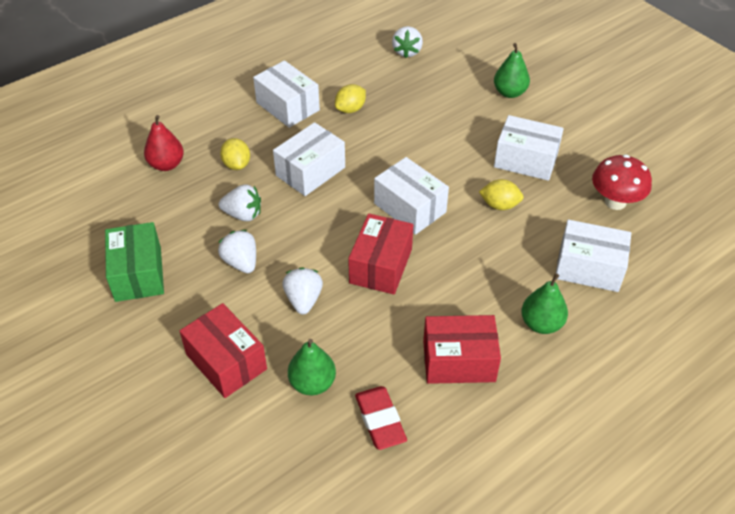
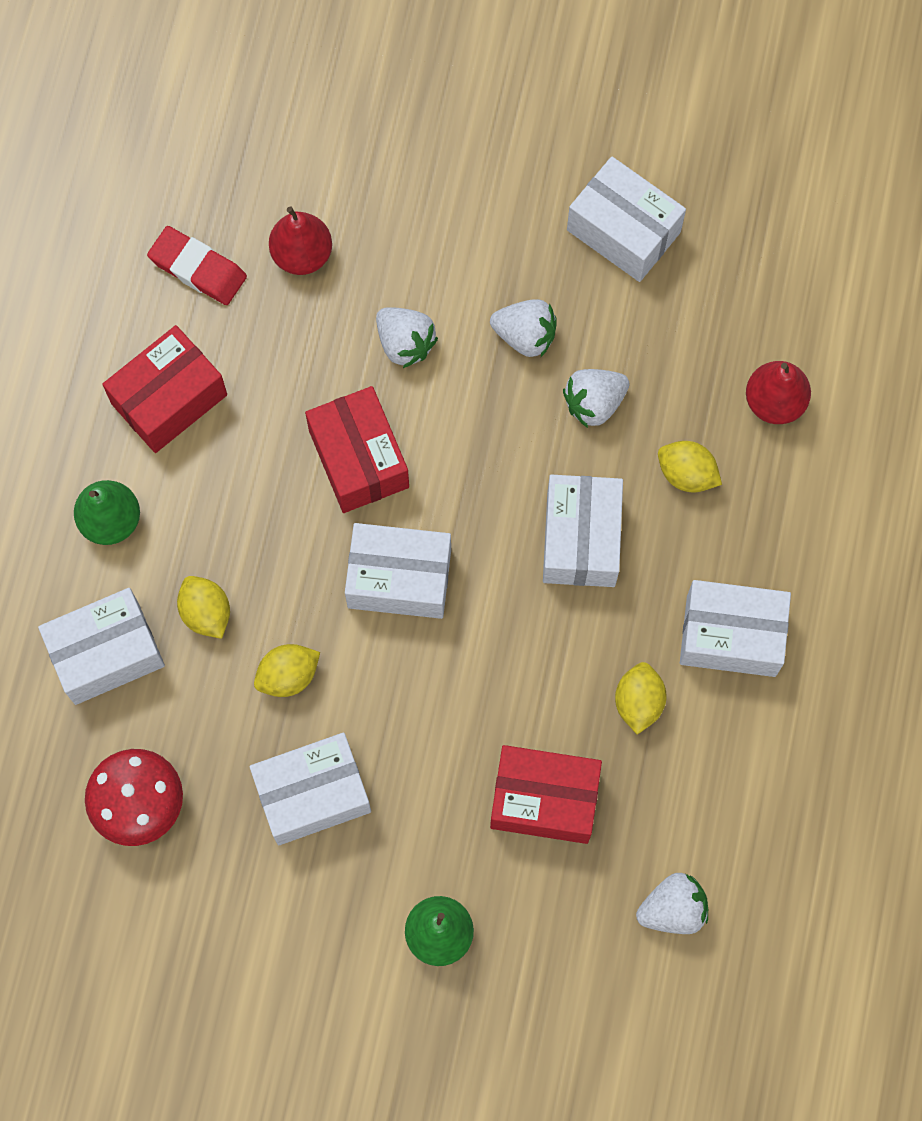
camera: 140 degrees right, 25 degrees up
(138, 274) = (623, 231): green box -> white box
(226, 362) = (414, 209): red box -> red box (544, 799)
(312, 383) = (302, 255): green pear -> red pear
(407, 52) = (673, 909): white strawberry -> white strawberry turned 105 degrees clockwise
(520, 252) = (206, 613): none -> yellow lemon

